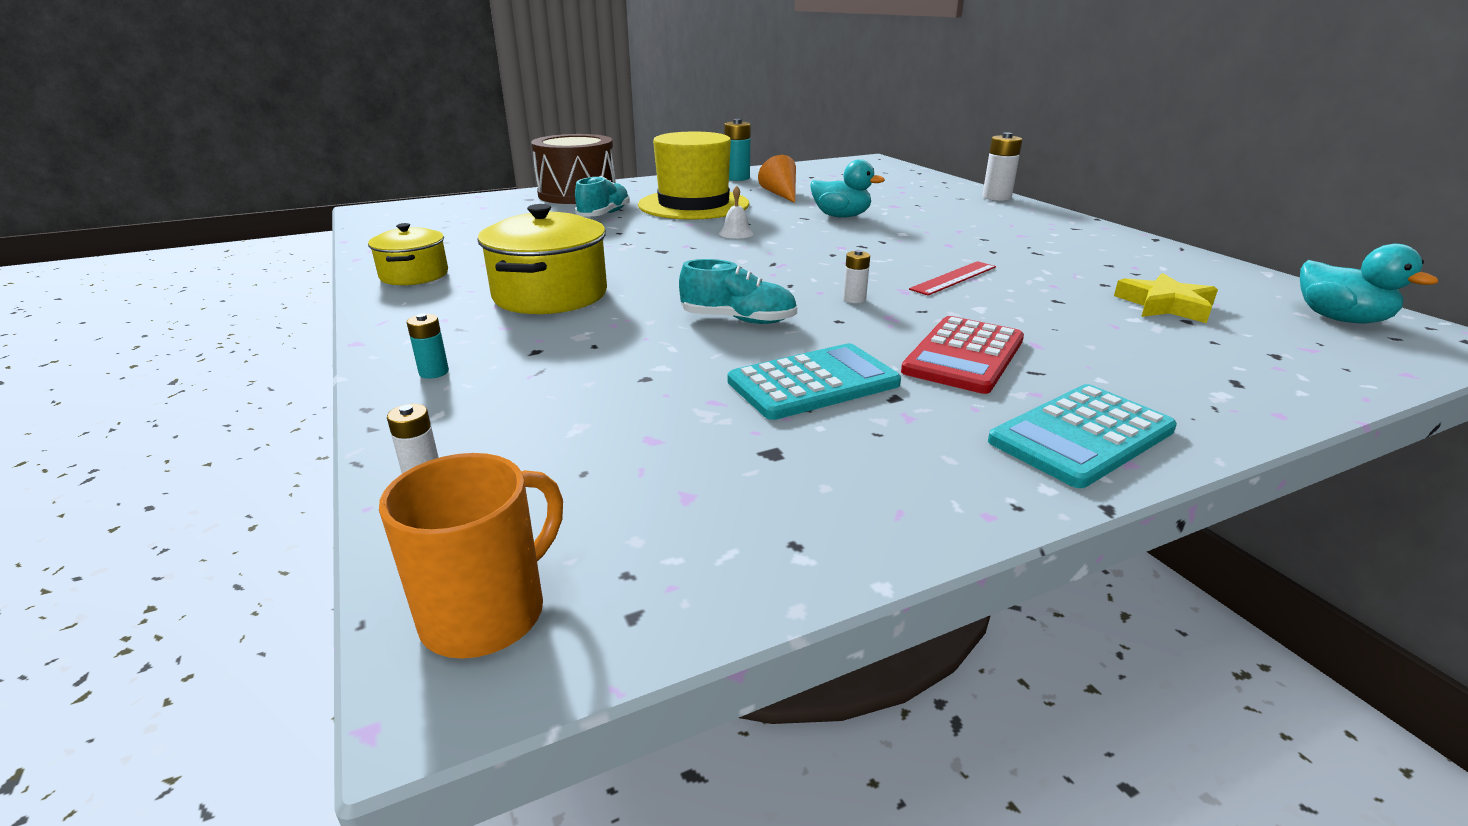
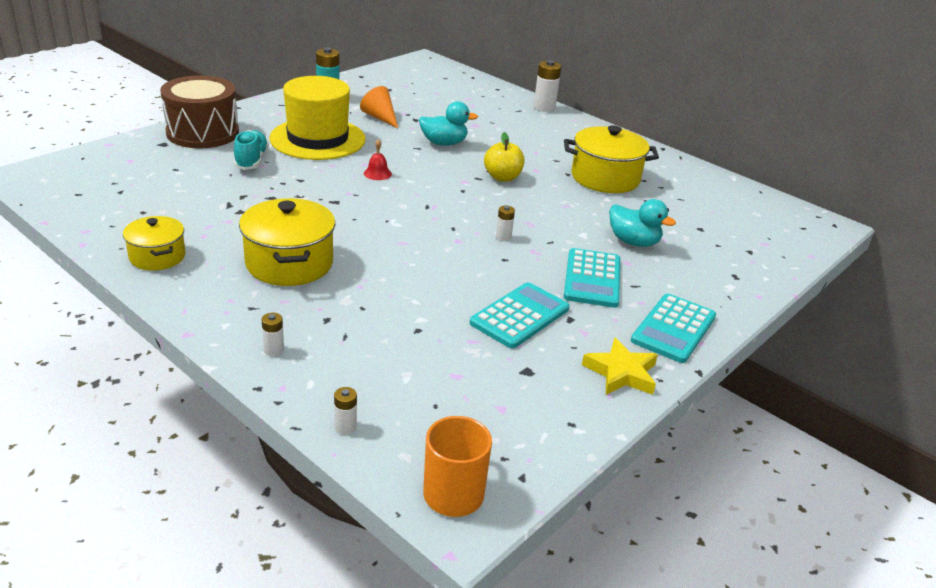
camera: 25 degrees left, 5 degrees up
(434, 372) = (274, 350): turquoise battery -> white battery
(736, 233) = (377, 173): white bell -> red bell
(738, 320) = (441, 268): turquoise shoe -> none
(896, 247) = (502, 177): none -> yellow apple
(953, 278) = (555, 206): red ruler -> none
(964, 355) = (592, 279): red calculator -> turquoise calculator
(1048, 258) = (605, 178): none -> yellow pot
(1165, 305) = (685, 216): yellow star -> yellow star (621, 373)
(1340, 319) = (775, 216): turquoise duck -> turquoise duck (633, 242)

